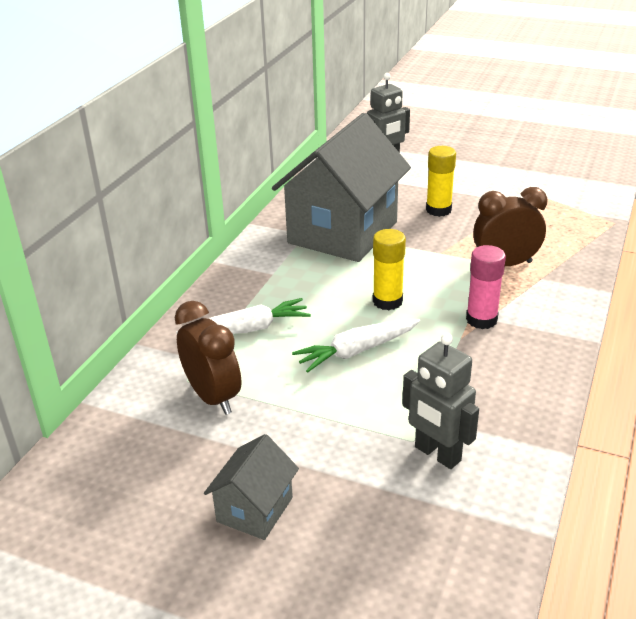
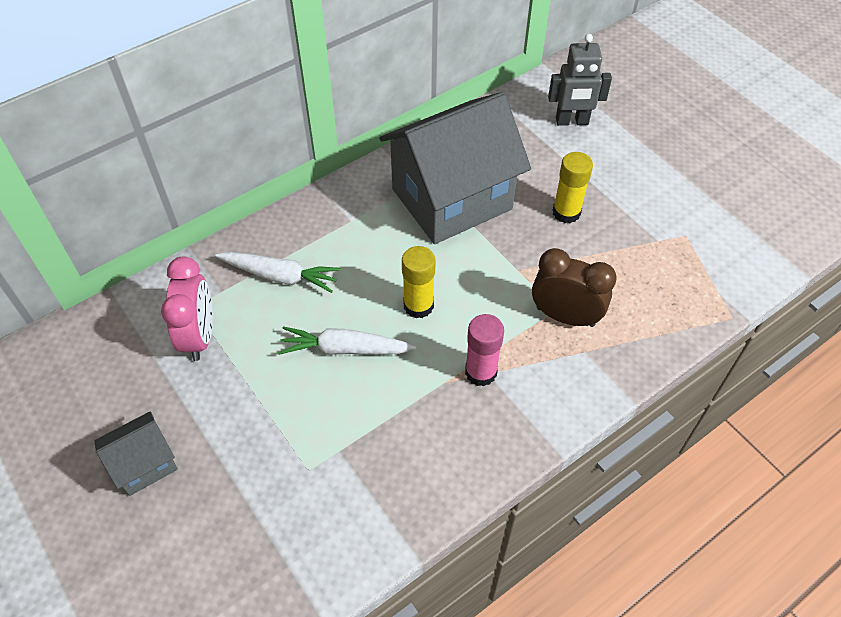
camera: 30 degrees right, 20 degrees up
(213, 397) = (199, 336): brown clock -> pink clock
(437, 454) = (314, 494): grey robot -> none

